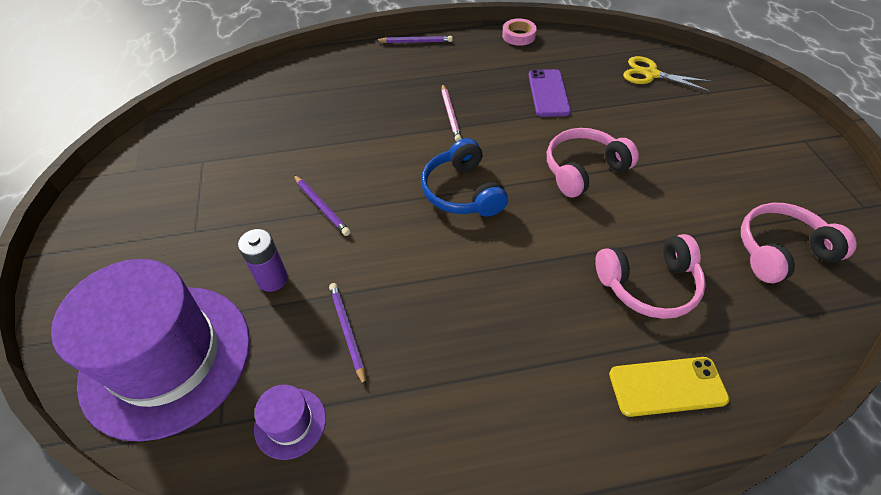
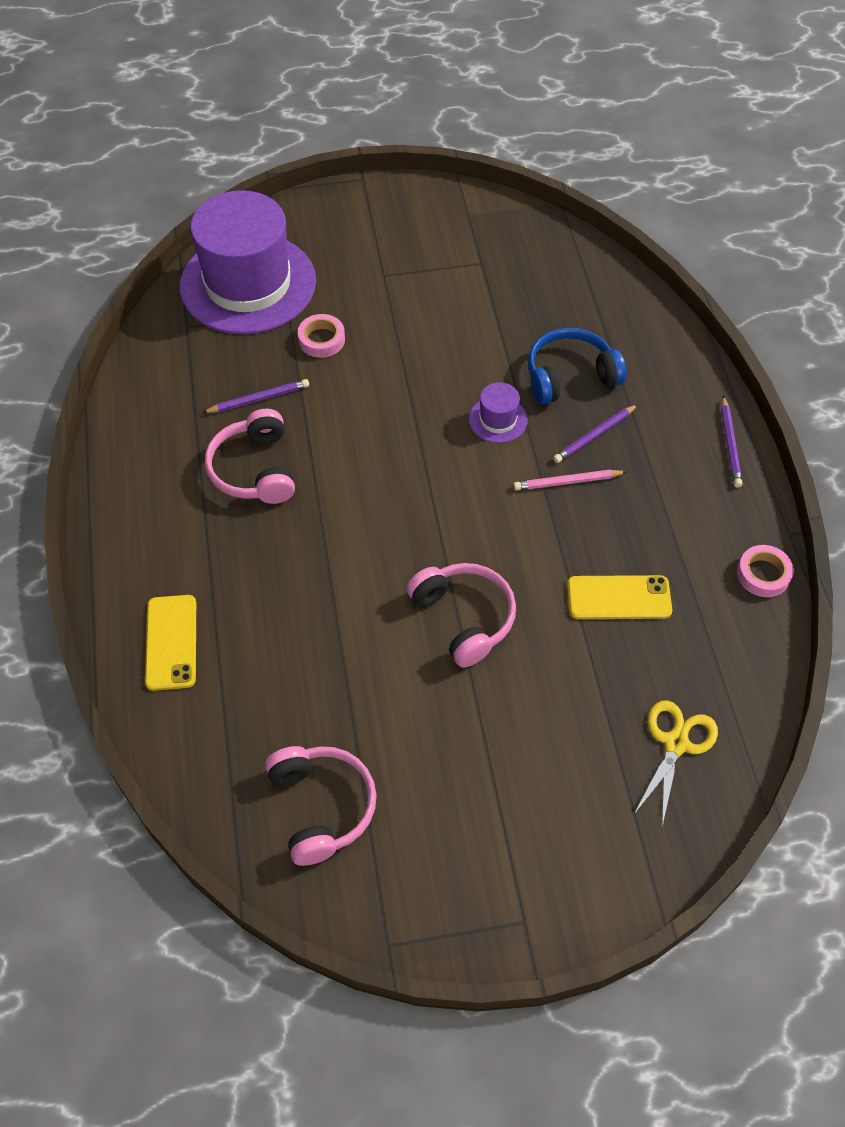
camera: 90 degrees right, 5 degrees up
(272, 279) = (321, 340): purple battery -> pink tape
(290, 423) = (180, 368): purple hat -> purple hat (498, 419)
(321, 206) = (411, 367): purple pencil -> purple pencil (594, 436)
(462, 191) = (430, 490): blue headphones -> blue headphones (570, 376)
(548, 93) = (619, 598): purple phone -> yellow phone
(648, 284) = (287, 652): pink headphones -> pink headphones (255, 469)

